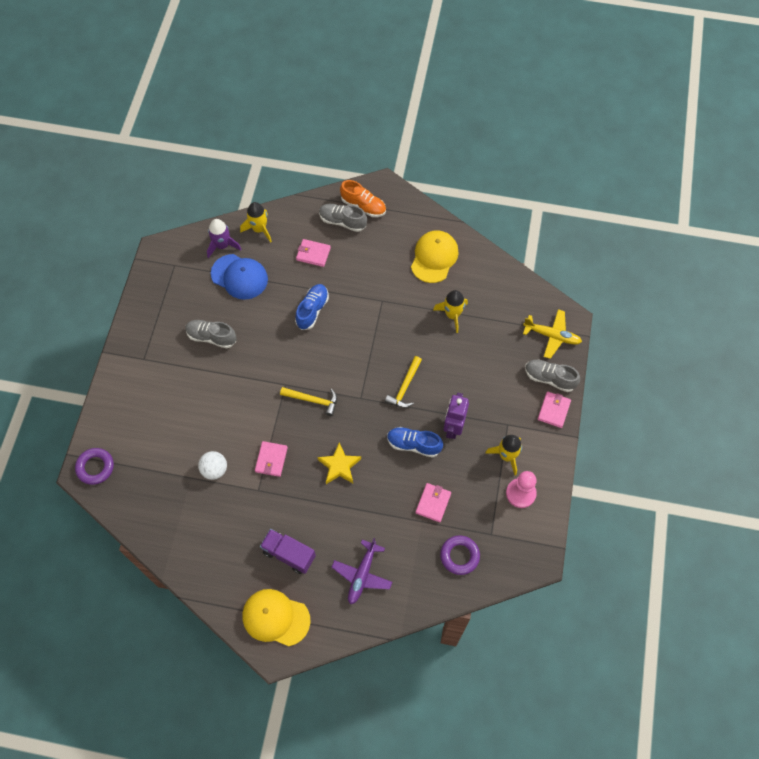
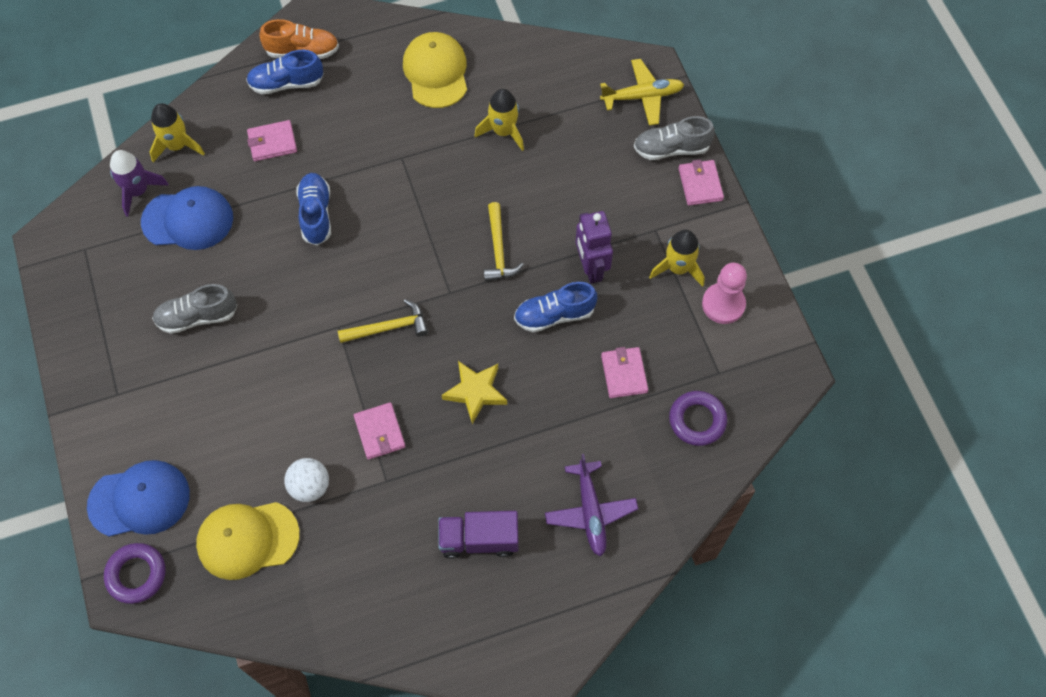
camera: 30 degrees left, 0 degrees up
(121, 426) = (139, 500): none -> blue cap
(275, 617) = (512, 630): yellow cap -> yellow cap (247, 539)
(342, 221) = (286, 83): grey shoe -> blue shoe

